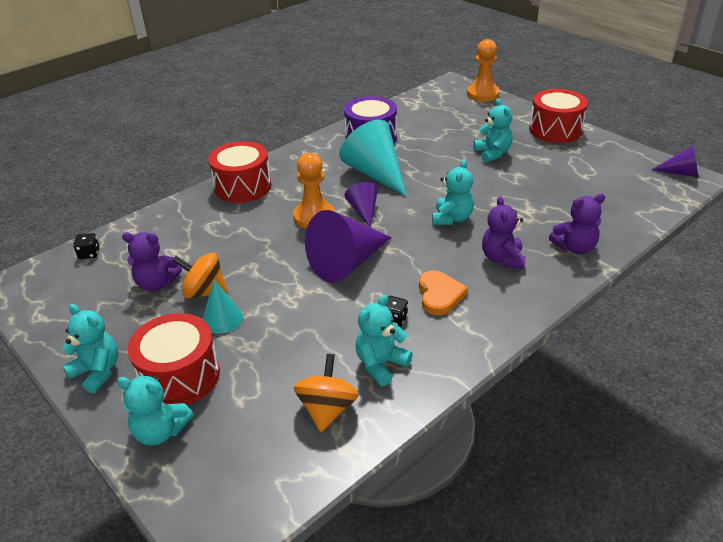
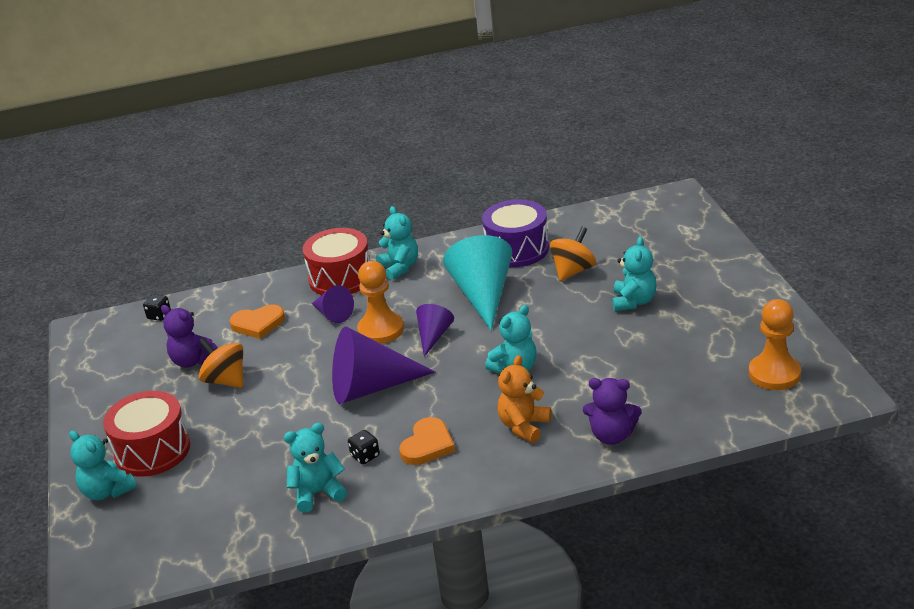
camera: 30 degrees right, 5 degrees down
(97, 372) = (95, 427): turquoise teddy bear -> turquoise teddy bear (399, 268)
(196, 238) = (258, 324): none -> orange heart
(222, 319) = (221, 410): turquoise cone -> none
(327, 409) = (243, 516): orange spinning top -> orange spinning top (573, 271)
(483, 94) = (700, 219): orange pawn -> orange pawn (774, 374)
(502, 259) = (524, 426): purple teddy bear -> orange teddy bear
(555, 130) = (740, 288): red drum -> none
(681, 173) = (836, 381): purple cone -> purple cone (333, 314)

